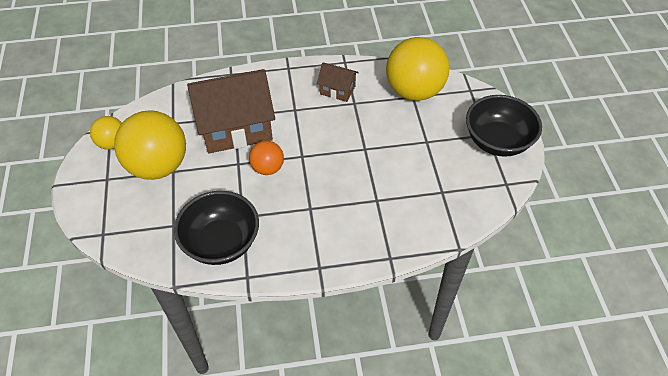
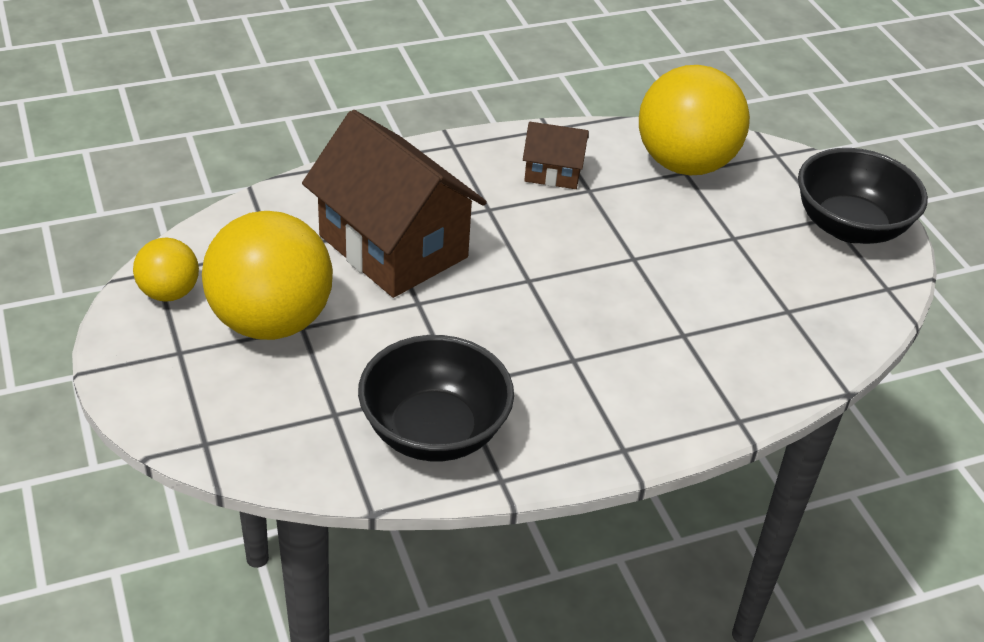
camera: 15 degrees left, 10 degrees down
(236, 128) = (393, 246): brown house -> brown house turned 75 degrees clockwise
(267, 168) = (475, 305): orange ball -> none

